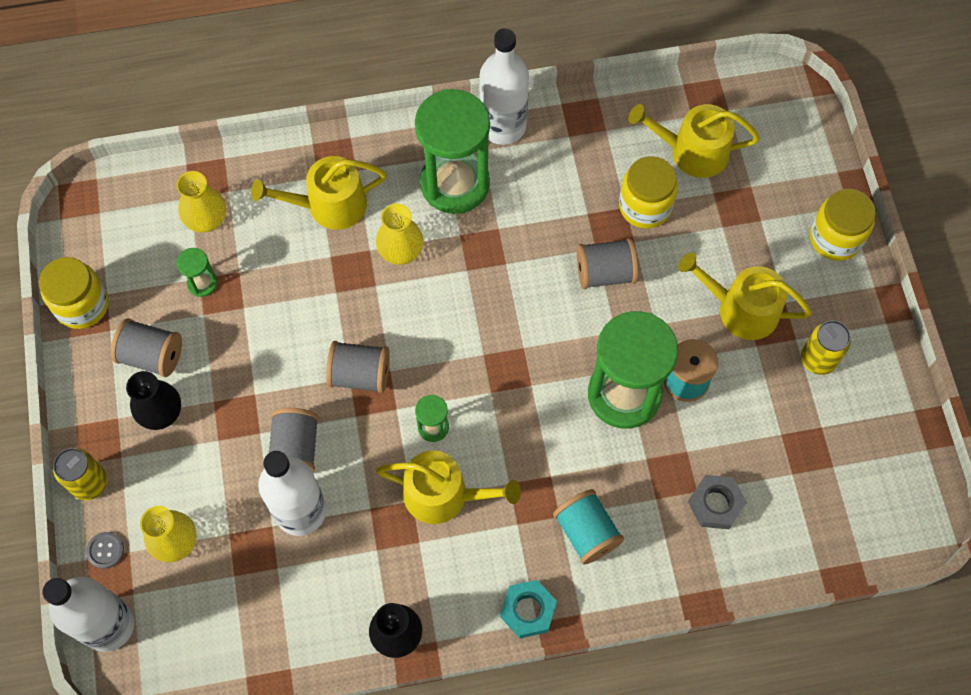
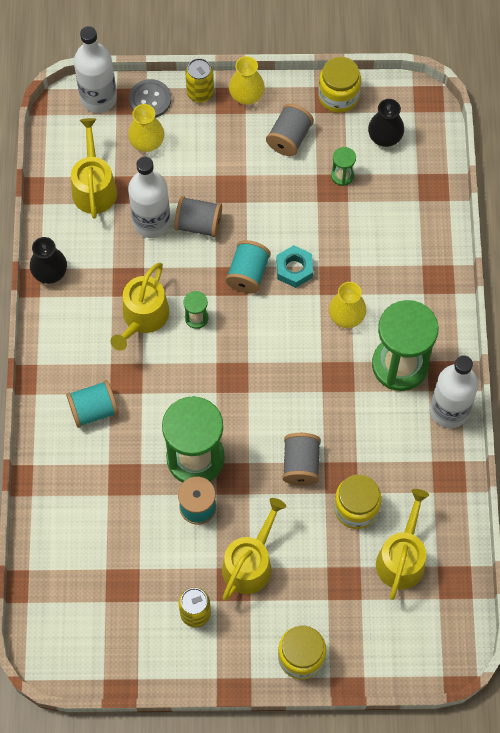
camera: 100 degrees right, 0 degrees up
(105, 550) = (150, 100): grey button -> grey button, size x1.67
(161, 412) = (244, 140): black vase -> black vase (385, 137)
(206, 219) = (396, 183): yellow vase -> yellow vase (246, 95)
(329, 205) = (395, 270): yellow watering can -> yellow watering can (94, 187)
(360, 375) = (248, 274): grey spool -> turquoise spool
(528, 610) = (46, 360): turquoise nut -> turquoise nut (294, 269)
(715, 504) = (95, 506): grey nut -> none

